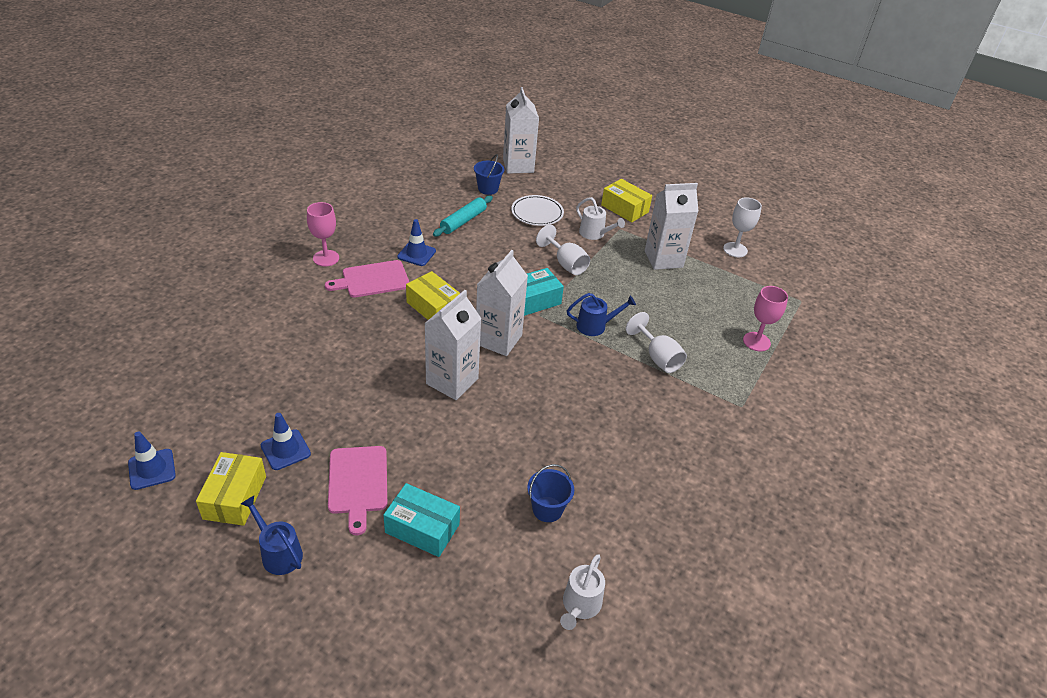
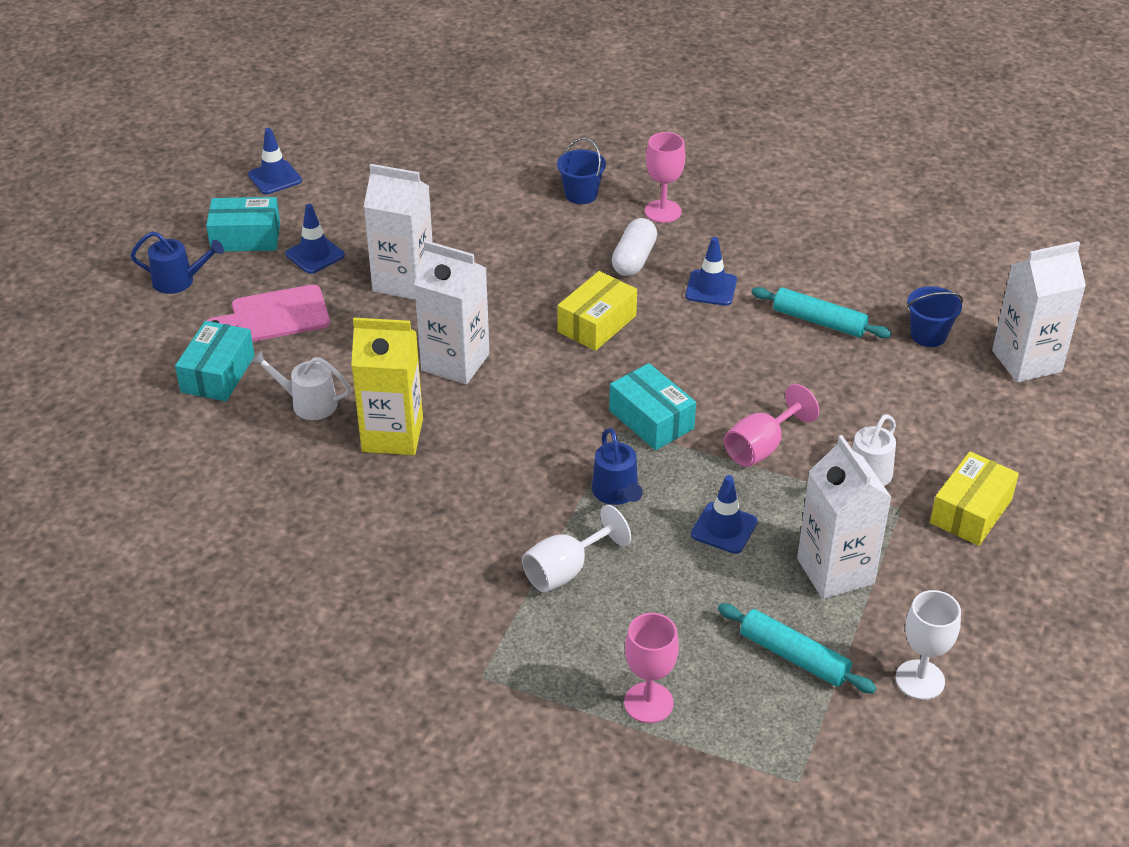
camera: 85 degrees right, 0 degrees up
(235, 497) = (246, 237): yellow box -> turquoise box
(278, 553) = (179, 281): blue watering can -> blue watering can turned 60 degrees clockwise
(372, 280) = (634, 259): pink cutting board -> white capsule
(498, 339) = (550, 394): white carton -> white carton (403, 281)
(522, 424) = (392, 435): none -> yellow carton
(537, 213) = (889, 400): white plate -> none
(547, 509) = (255, 472): blue bucket -> blue bucket (581, 194)
(566, 264) = (761, 447): white goblet -> pink goblet
(580, 606) = (120, 512): white watering can -> white watering can (308, 403)
(629, 290) = (724, 528): none -> blue traffic cone
(722, 285) = (794, 656): none -> turquoise rolling pin

